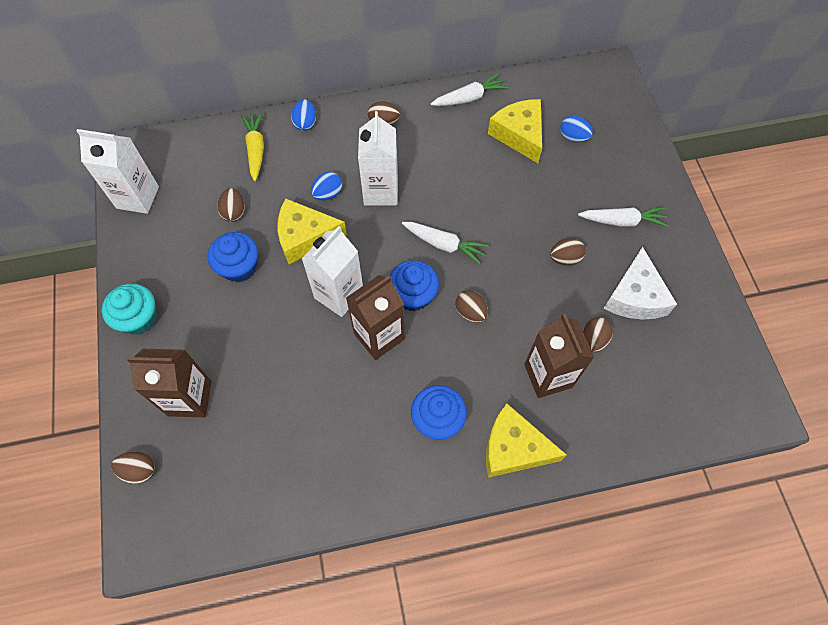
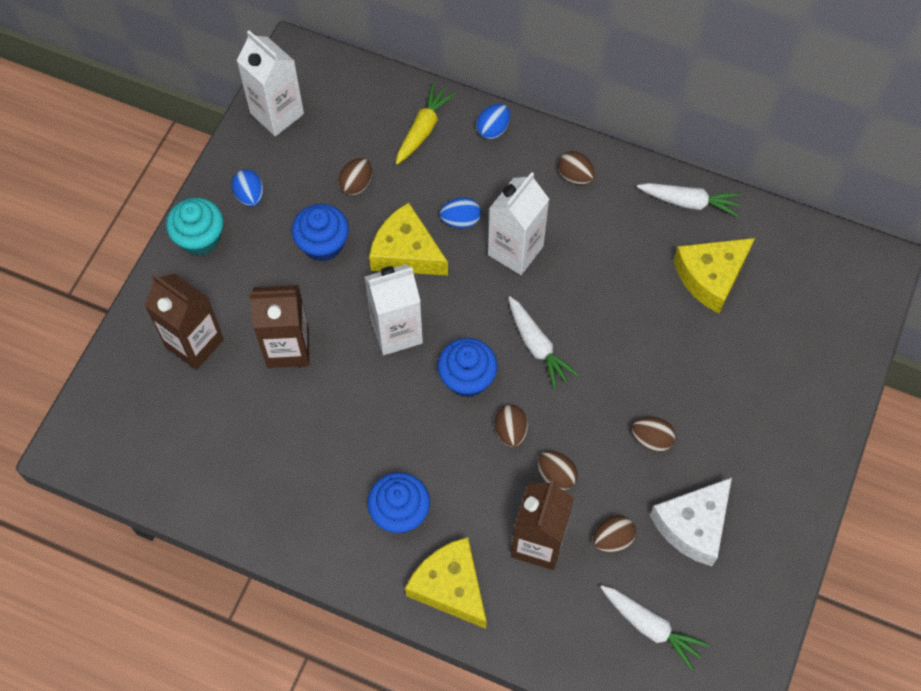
camera: 35 degrees right, 0 degrees up
(139, 470) = (111, 380): brown egg -> brown egg (556, 476)
(379, 336) = (404, 397): brown carton -> brown carton (288, 348)
(519, 135) = (711, 277): yellow cheese -> yellow cheese turned 135 degrees counterclockwise
(573, 137) = (769, 315): blue egg -> blue egg (250, 196)
(622, 221) = (747, 440): white carrot -> white carrot (650, 627)

